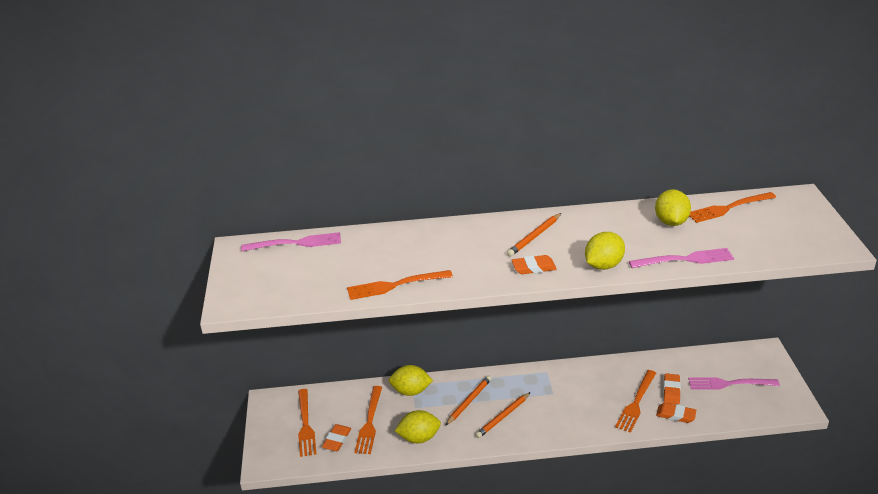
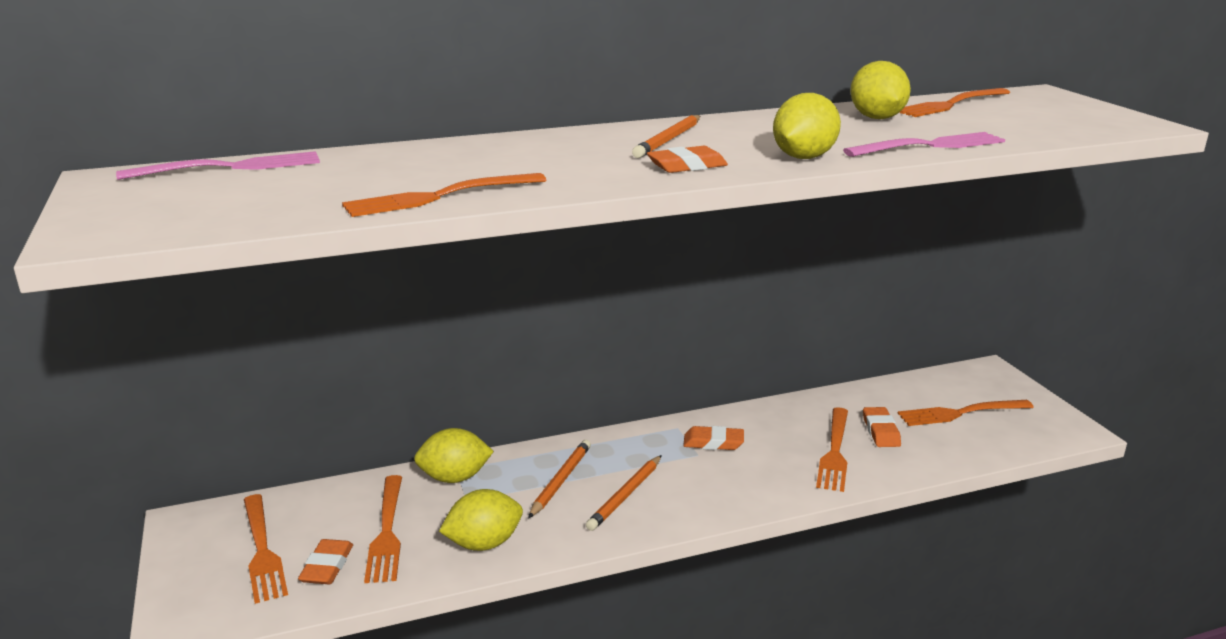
camera: 15 degrees left, 10 degrees down
(675, 415) = (902, 460): orange eraser -> orange eraser (713, 442)
(729, 384) = (960, 413): pink fork -> orange fork

